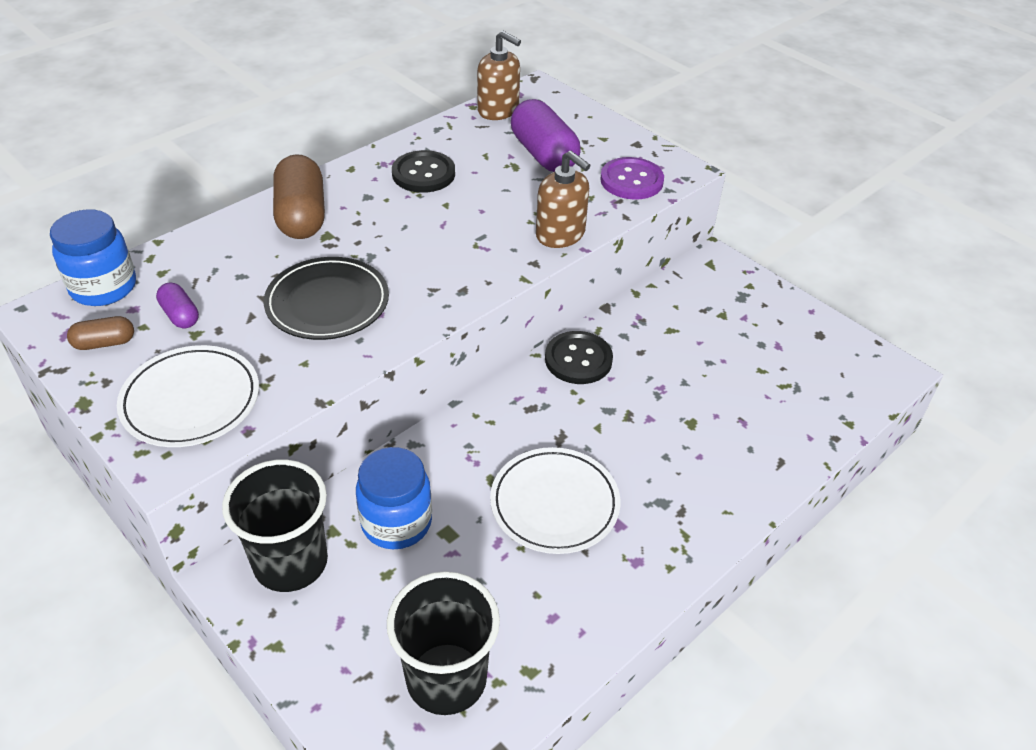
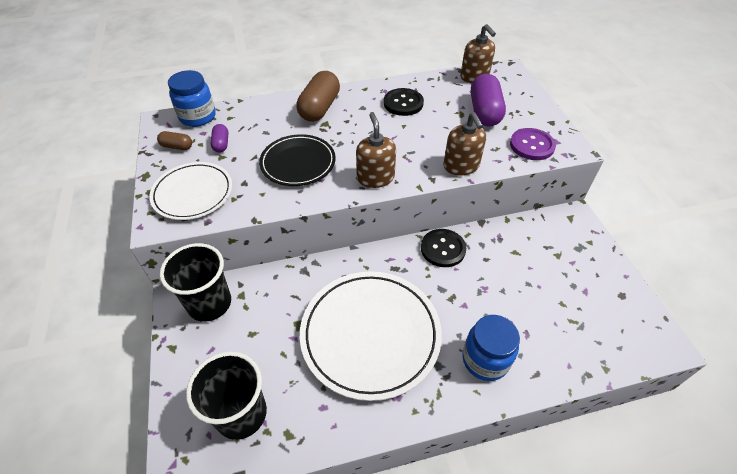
camera: 30 degrees right, 5 degrees up
(396, 522) = (276, 305): blue jar -> blue jar (485, 360)
(456, 286) = (375, 178): none -> brown soap dispenser
(554, 503) = (370, 335): white plate -> white plate, size x1.63

